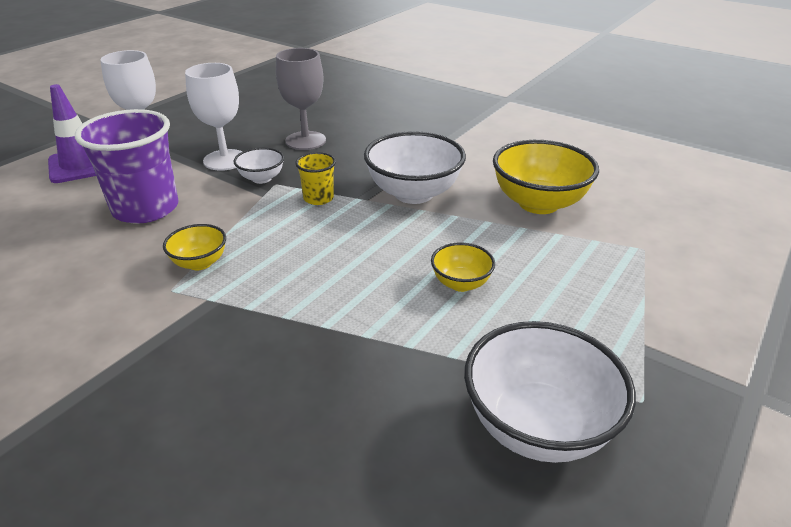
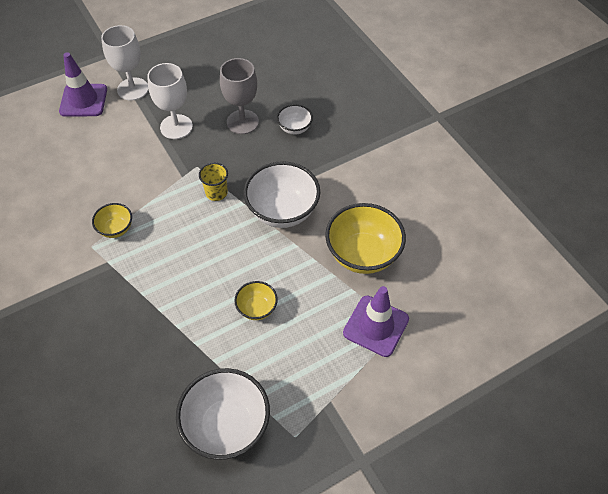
camera: 25 degrees right, 20 degrees up
(146, 209) = (105, 164): purple cup -> none
(261, 178) = (190, 157): white bowl -> white bowl (295, 128)
(617, 256) = (376, 326): none -> purple traffic cone

